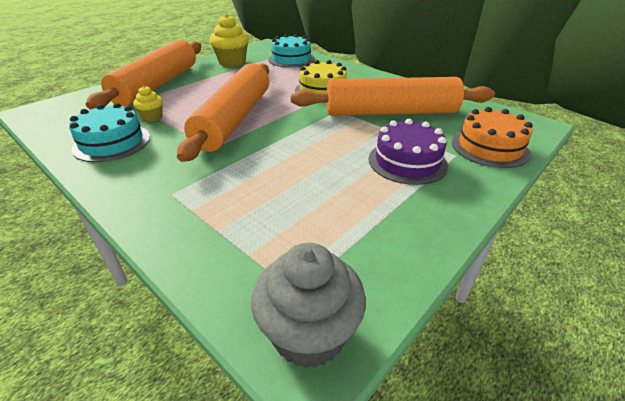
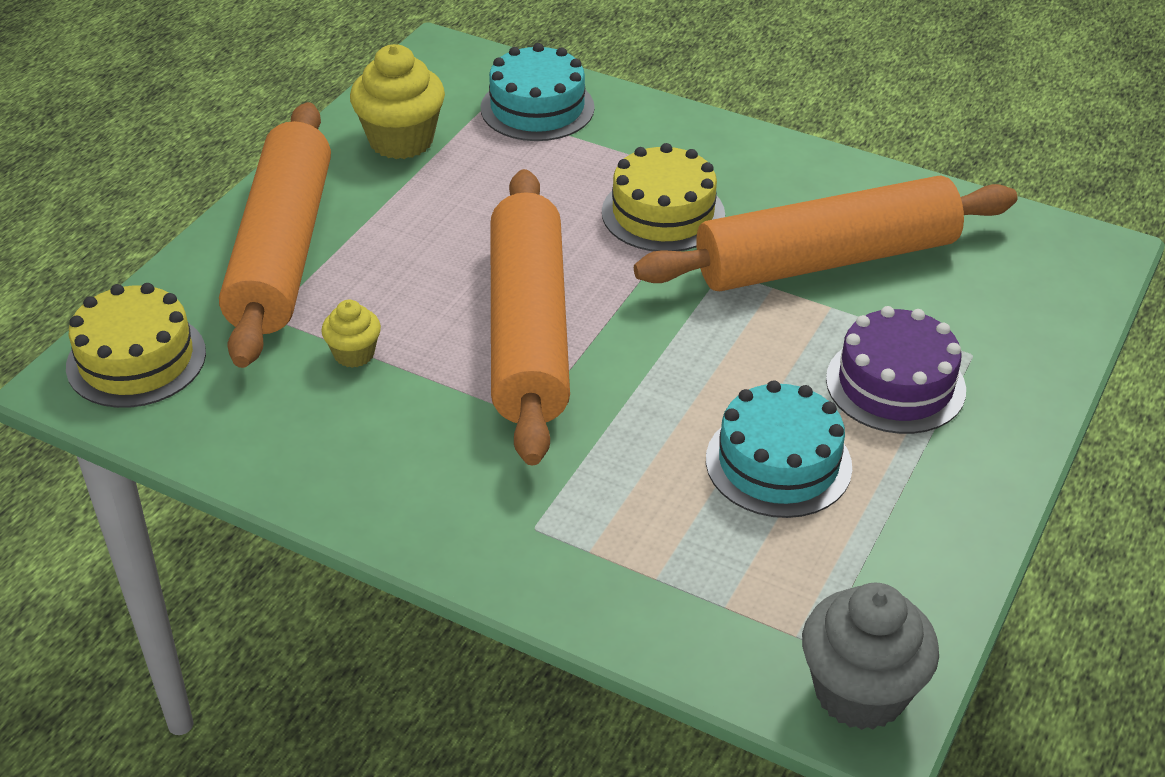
camera: 15 degrees left, 5 degrees up
(65, 108) = (136, 359): none -> yellow cake
(112, 142) = (329, 436): turquoise cake -> turquoise cake (778, 463)
(489, 147) = (1025, 325): orange cake -> none

